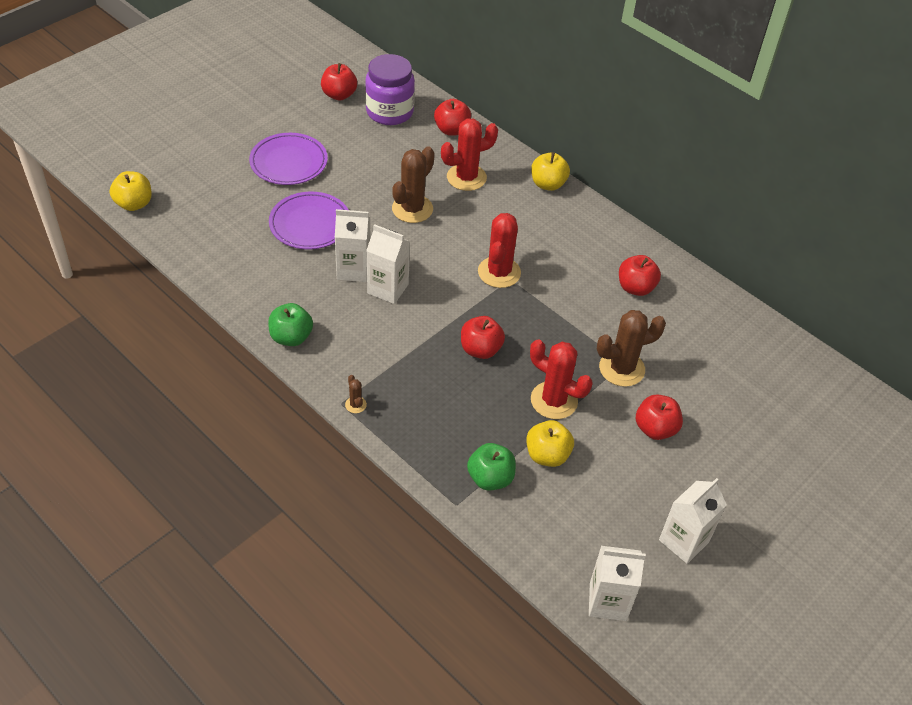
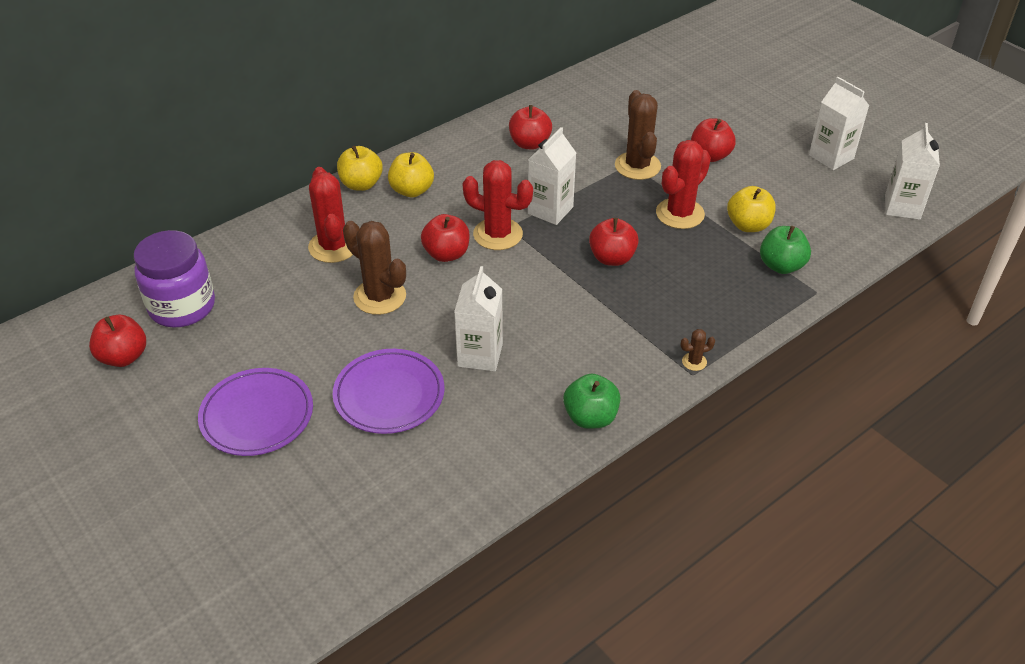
camera: 80 degrees left, 5 degrees down
(134, 204) = (303, 608): yellow apple -> yellow apple (412, 190)
(388, 289) = (515, 326): white carton -> white carton (550, 210)
(452, 130) = (240, 252): red apple -> red apple (446, 254)

